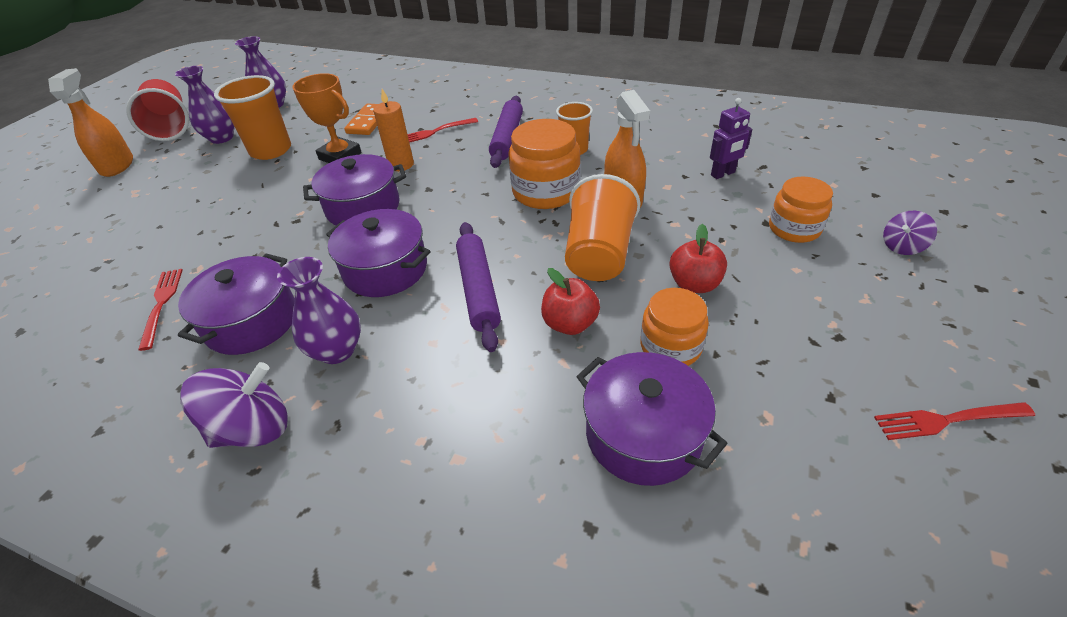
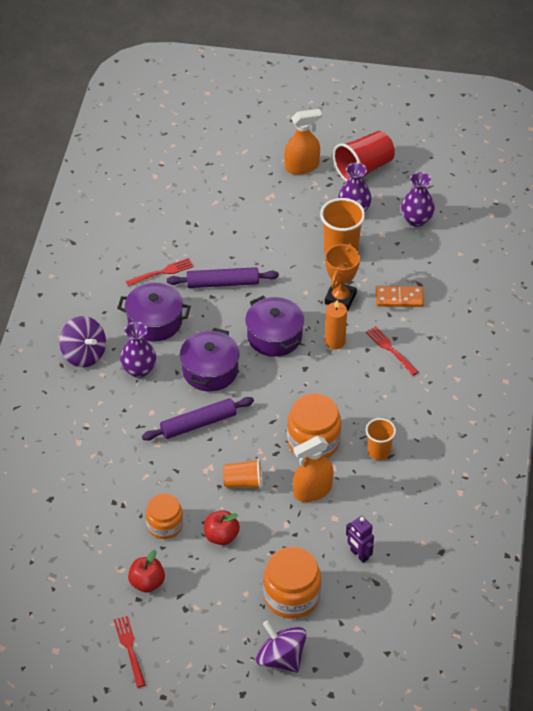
camera: 75 degrees right, 5 degrees up
(507, 138) = (389, 402): purple rolling pin -> purple rolling pin (222, 283)
(570, 324) = (176, 475): red apple -> red apple (147, 583)
(599, 254) = (243, 482): orange cup -> orange cup, size x0.62
(643, 434) = (102, 515): purple pot -> none
(794, 228) = (291, 596): orange jar -> orange jar, size x1.52
(902, 246) = (281, 658): purple spinning top -> purple spinning top, size x1.81

